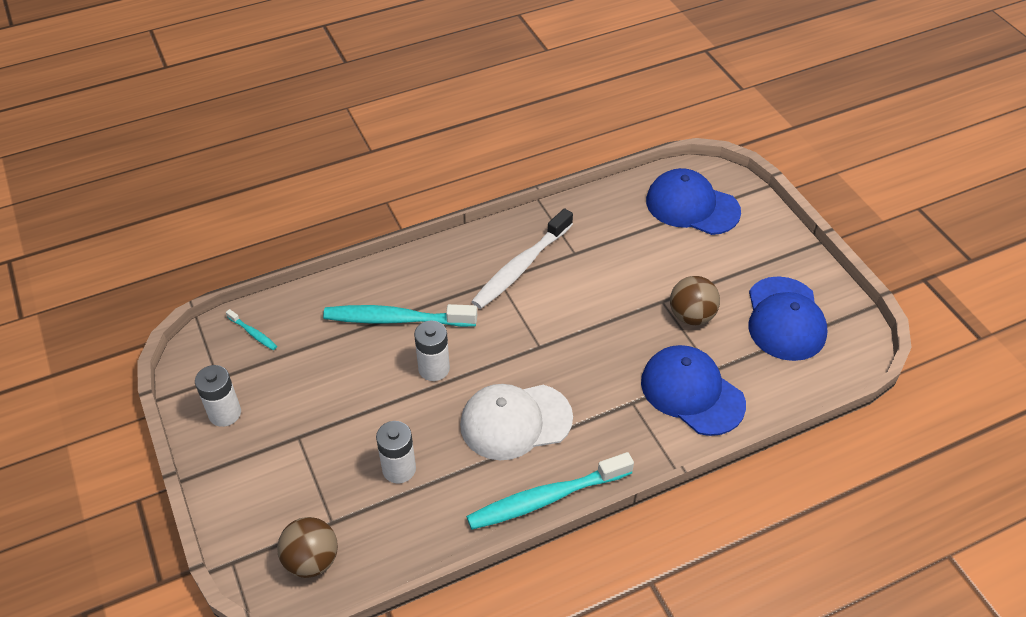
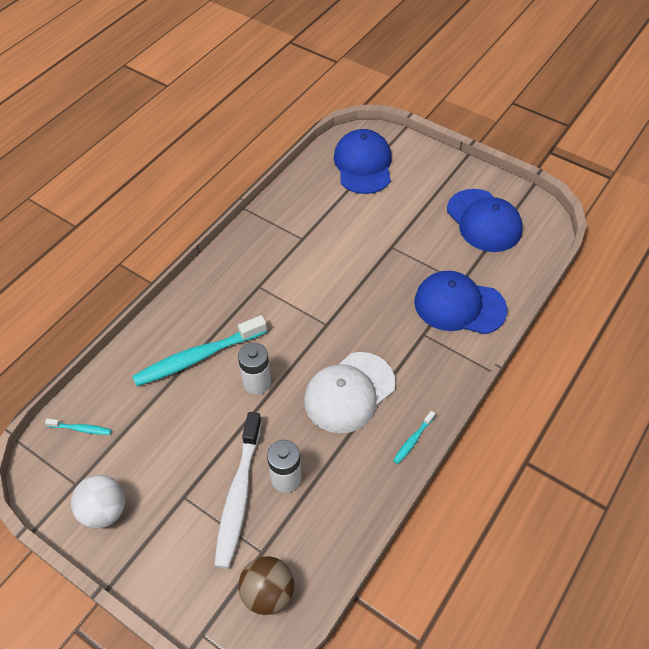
camera: 30 degrees left, 5 degrees up
(225, 413) = (104, 511): white battery -> white ball
(520, 267) = (268, 268): white toothbrush -> white toothbrush (238, 495)
(545, 498) = (413, 440): turquoise toothbrush -> turquoise toothbrush, size x0.44
(691, 316) = (419, 248): brown ball -> none
(692, 206) = (363, 165): blue cap -> blue cap turned 90 degrees clockwise

